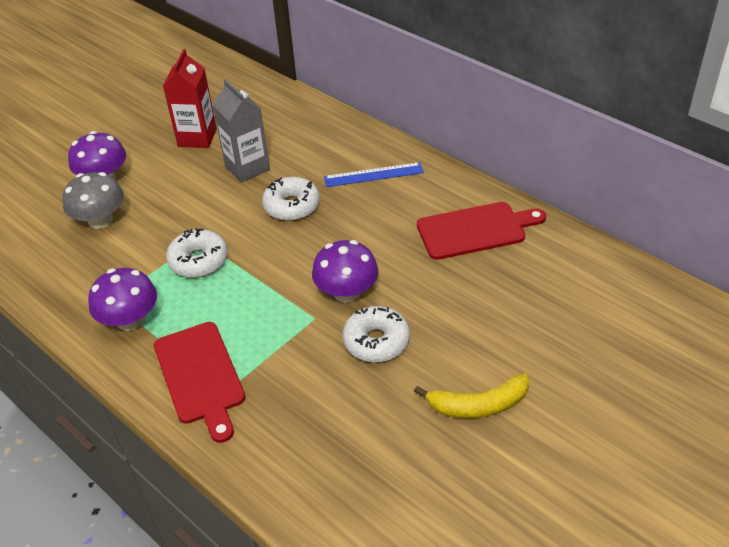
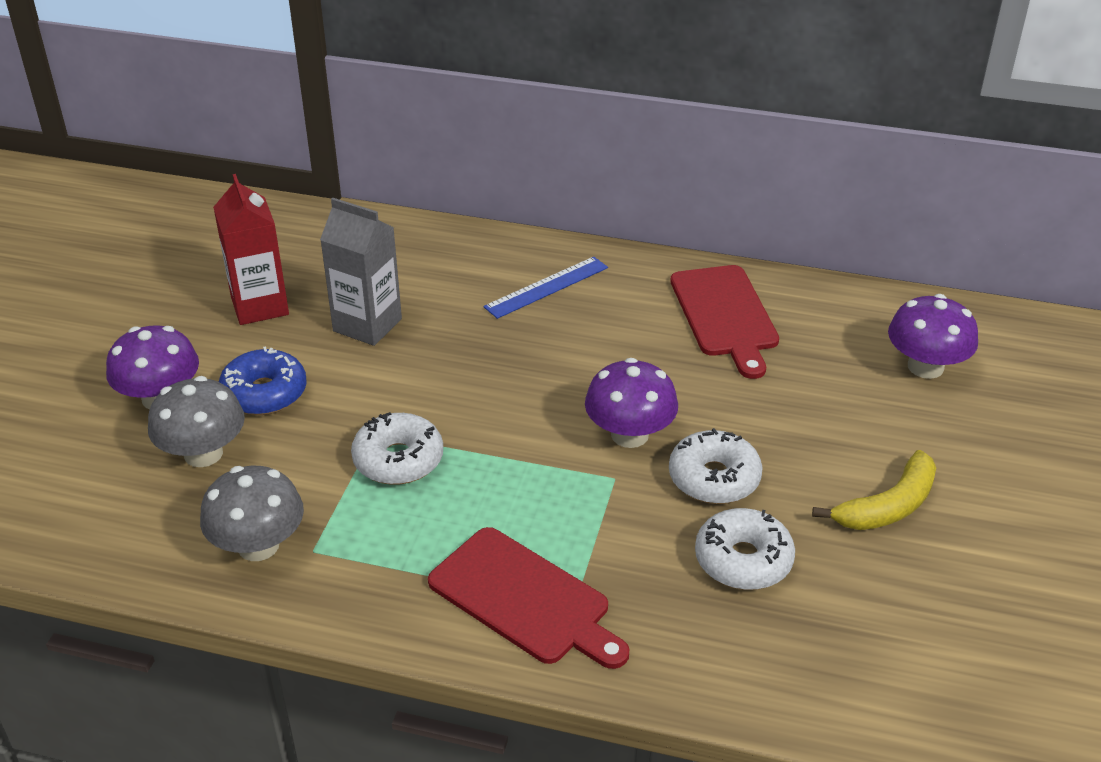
camera: 30 degrees left, 5 degrees down
(86, 286) = (258, 545): none -> grey mushroom
(130, 320) = (363, 566): purple mushroom -> purple mushroom (925, 367)
(159, 194) = (264, 393): none -> blue donut
(292, 206) = (470, 354): white donut -> white donut (743, 560)
(475, 230) = (725, 315): red cutting board -> red cutting board turned 120 degrees clockwise

